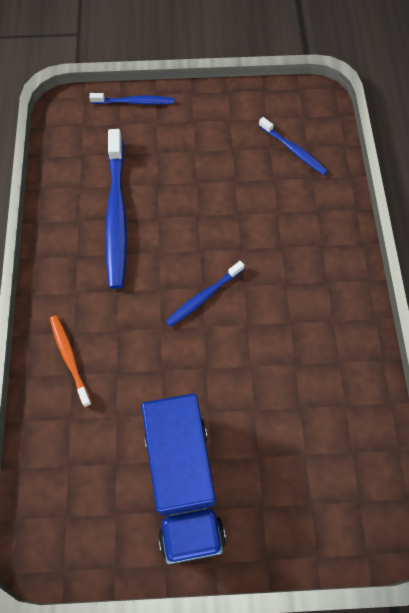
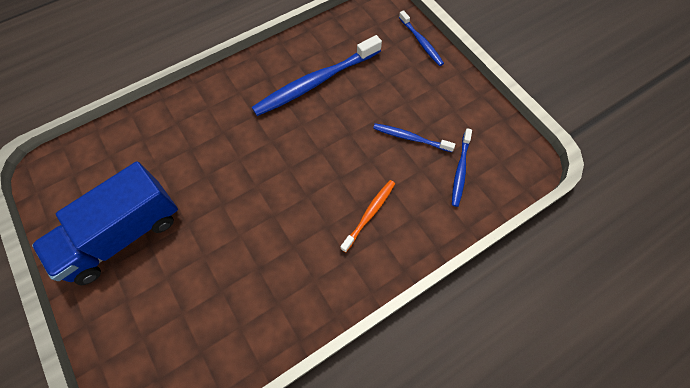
camera: 60 degrees right, 0 degrees up
(70, 358) = (187, 115): orange toothbrush -> orange toothbrush (369, 214)
(203, 297) = (280, 172): blue toothbrush -> blue toothbrush (410, 138)

